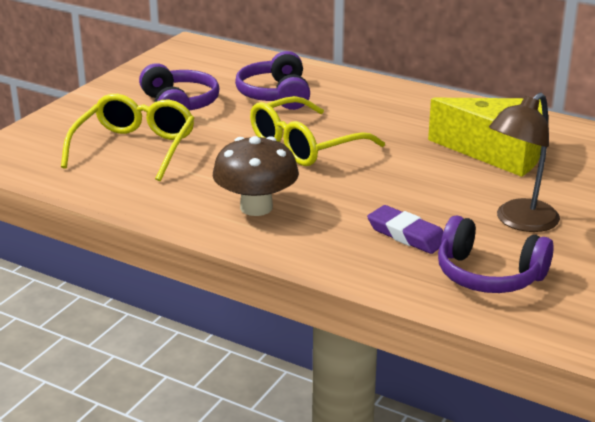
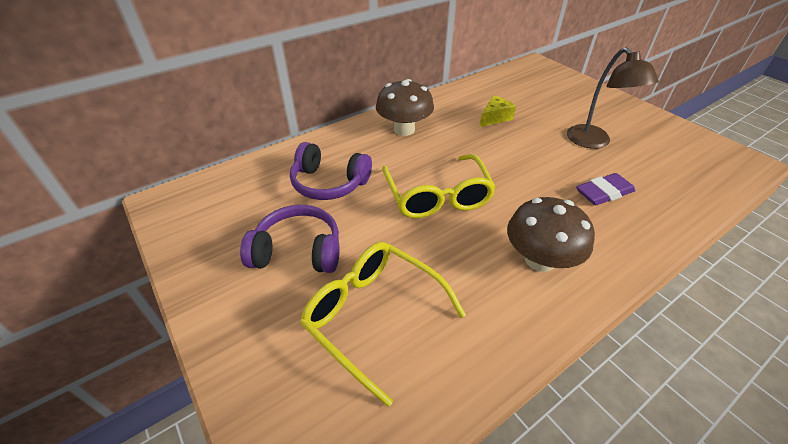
camera: 65 degrees left, 15 degrees up
(407, 108) = (404, 129): none -> brown mushroom
(488, 275) = (665, 177): purple headphones -> none
(499, 152) = (495, 118): yellow cheese -> yellow cheese, size x0.48

